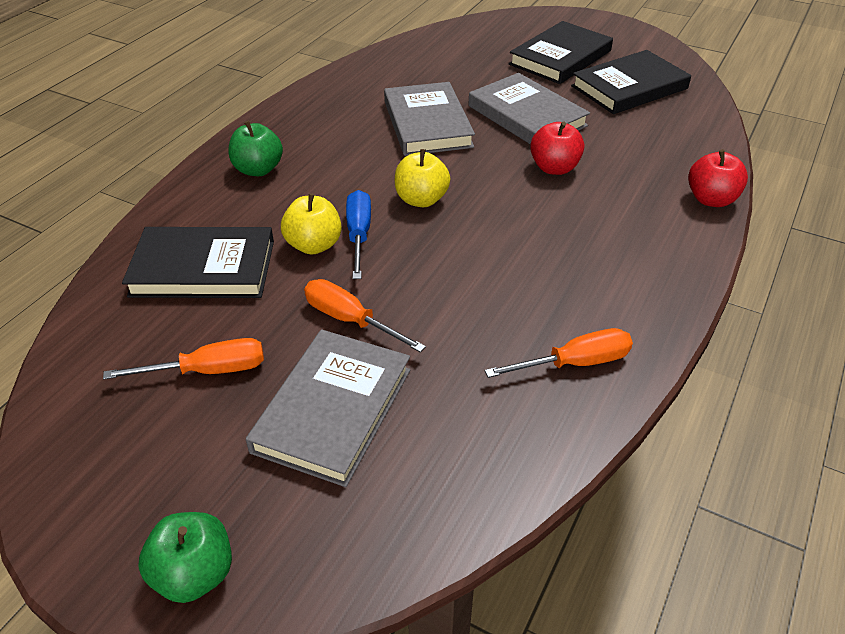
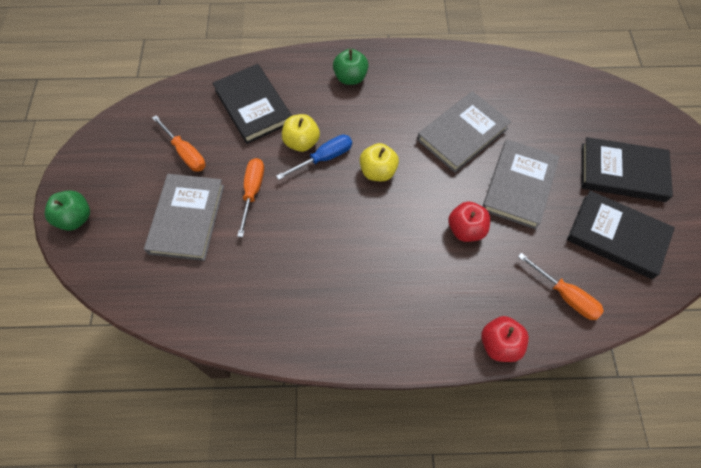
camera: 60 degrees right, 20 degrees up
(333, 410) = (187, 219): grey book -> grey book turned 75 degrees counterclockwise
(575, 363) = (280, 317): orange screwdriver -> orange screwdriver (565, 295)

